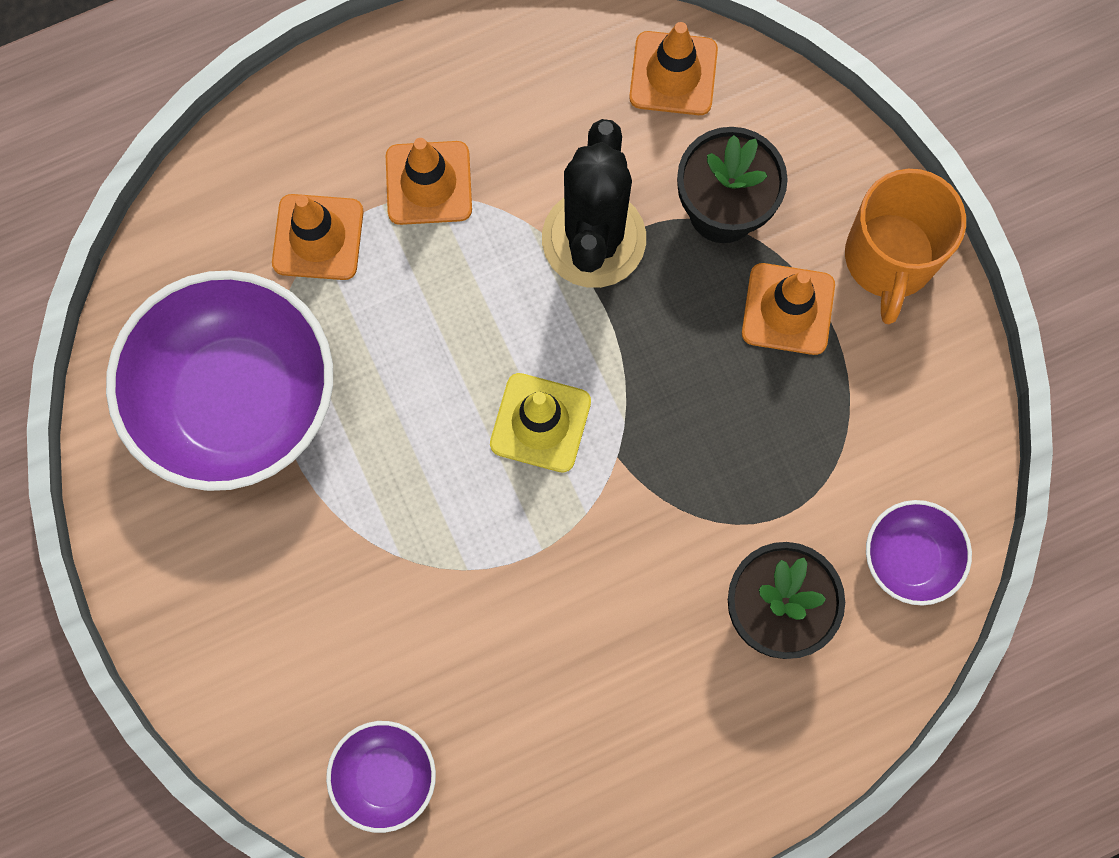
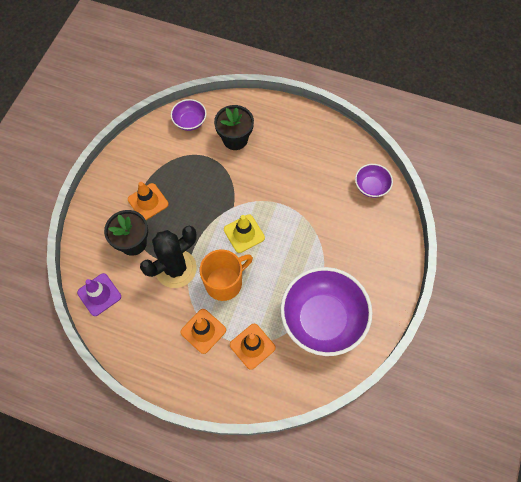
camera: 135 degrees left, 10 degrees down
(673, 74) = (99, 294): orange traffic cone -> purple traffic cone
(889, 259) = (108, 190): orange mug -> orange mug (225, 282)

